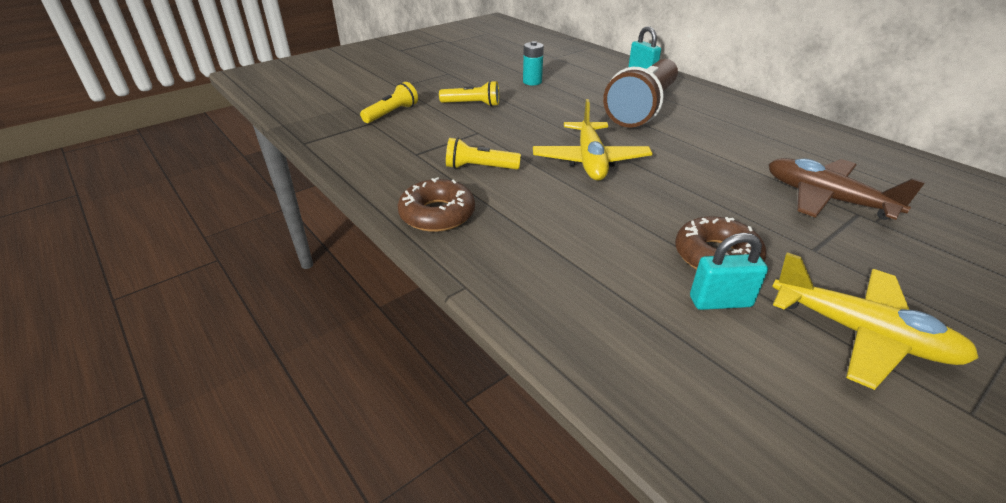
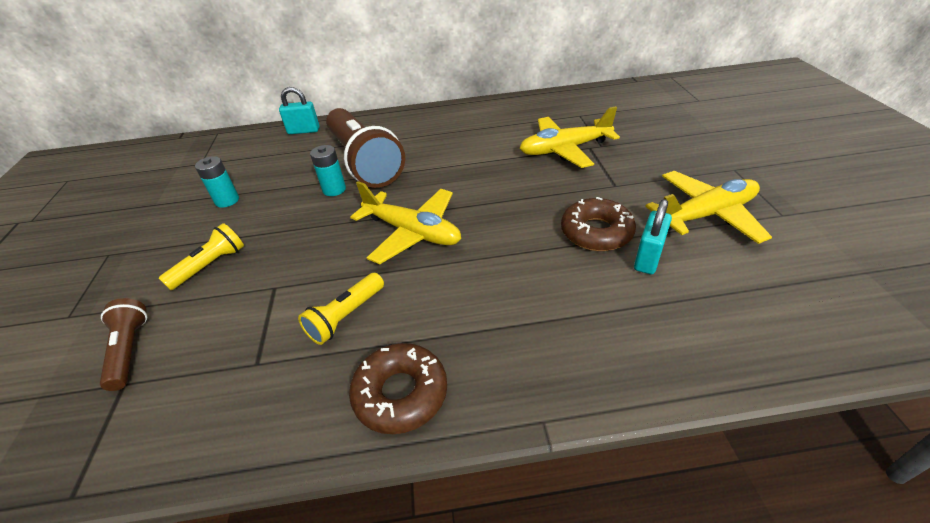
camera: 55 degrees left, 5 degrees up
(392, 113) = (130, 350): yellow flashlight -> brown flashlight
(594, 111) = (334, 189): none -> turquoise battery
(826, 199) = (564, 149): brown plane -> yellow plane

